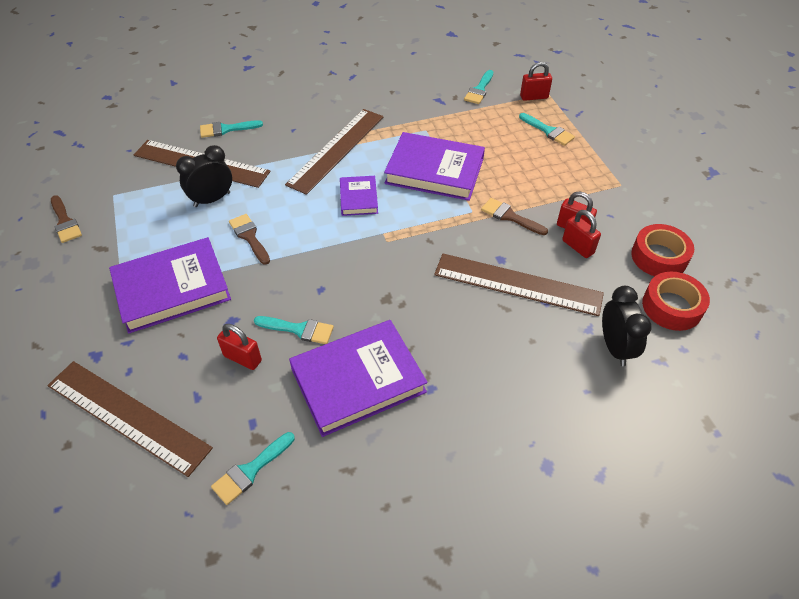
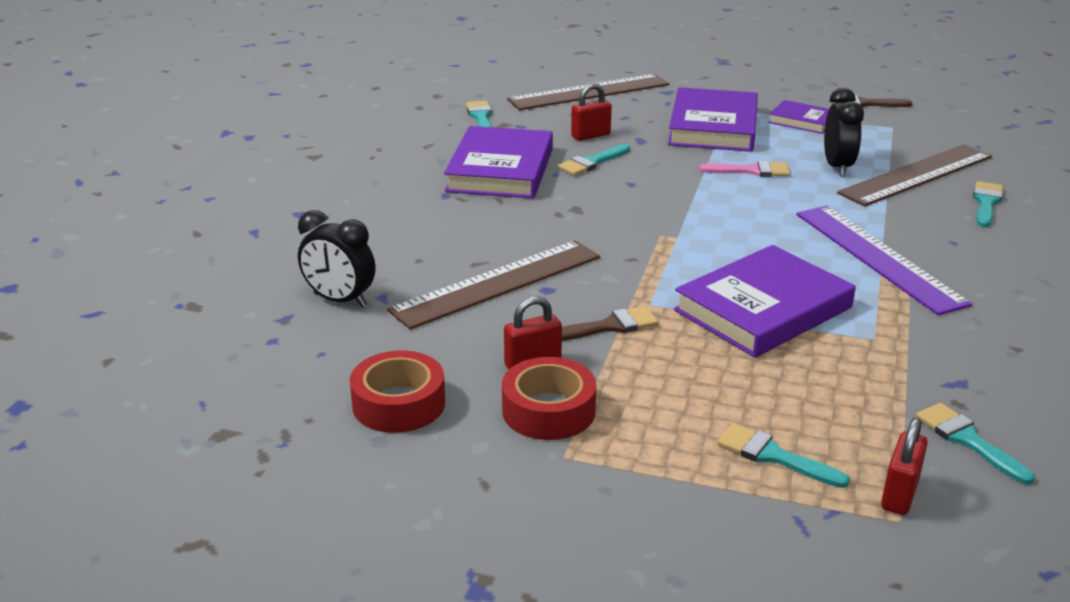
camera: 125 degrees right, 20 degrees down
(249, 237) = (751, 171): brown brush -> pink brush
(337, 150) = (877, 257): brown ruler -> purple ruler
(358, 198) = (757, 242): purple book -> purple book (802, 121)
(548, 131) = (773, 456): turquoise brush -> turquoise brush turned 45 degrees clockwise
(577, 247) = (497, 350): red padlock -> none
(672, 307) = (325, 366): red tape -> red tape (548, 410)

